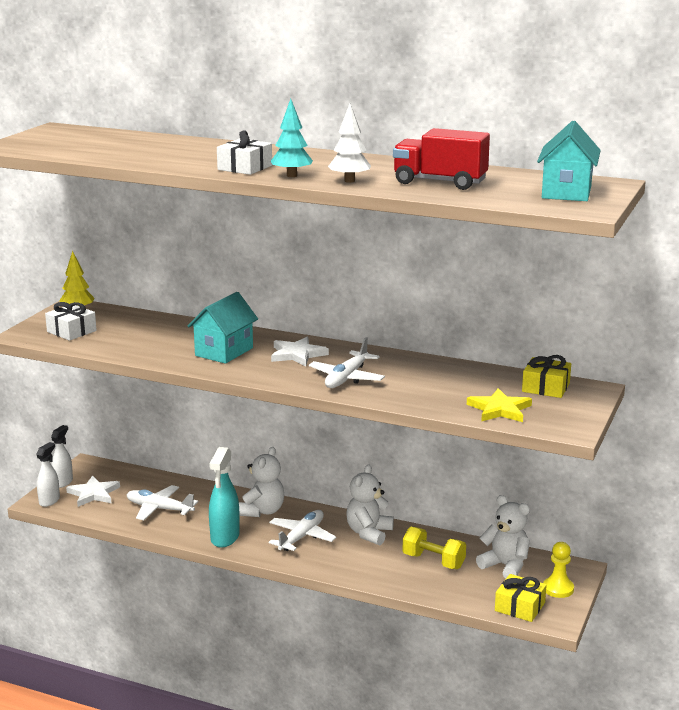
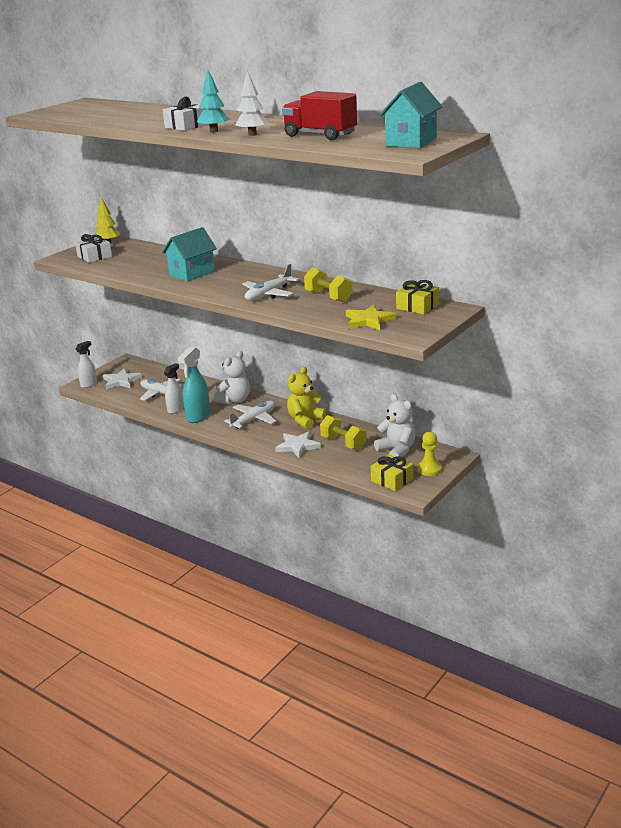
camera: 15 degrees right, 5 degrees up
(63, 482) = (104, 372): white spray bottle -> white spray bottle (175, 409)
(297, 354) = (244, 277): white star -> white star (298, 446)
(369, 533) = (305, 420): white teddy bear -> yellow teddy bear
(426, 379) = (328, 297): none -> yellow dumbbell

